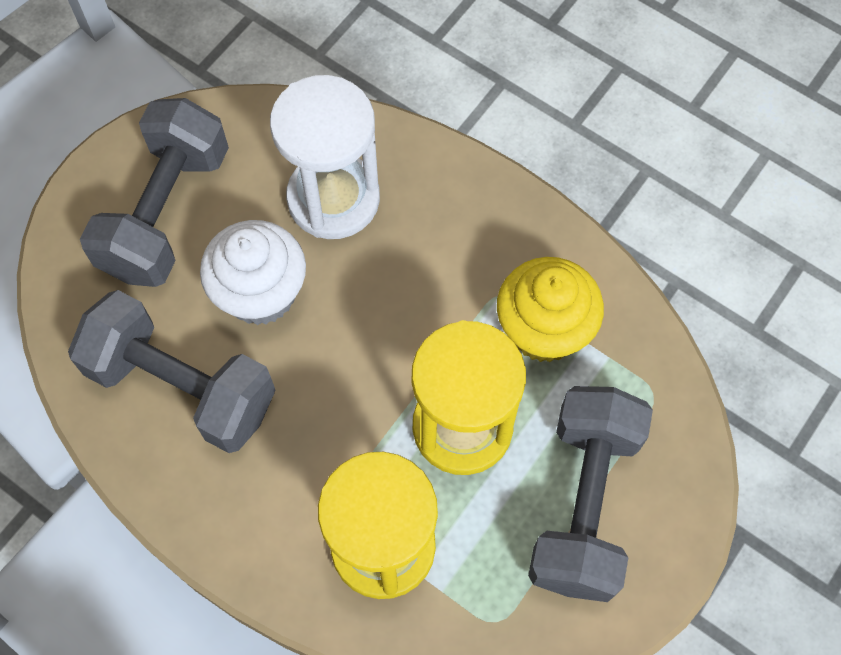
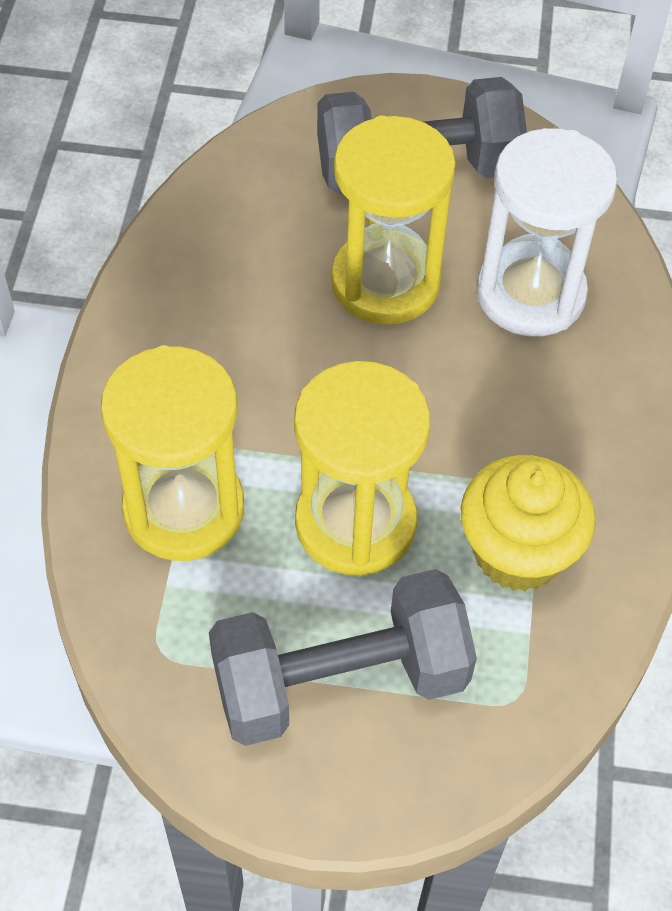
camera: 60 degrees right, 10 degrees down
(182, 386) = (248, 266): grey dumbbell -> none
(260, 293) = (385, 282): white cupcake -> yellow hourglass

